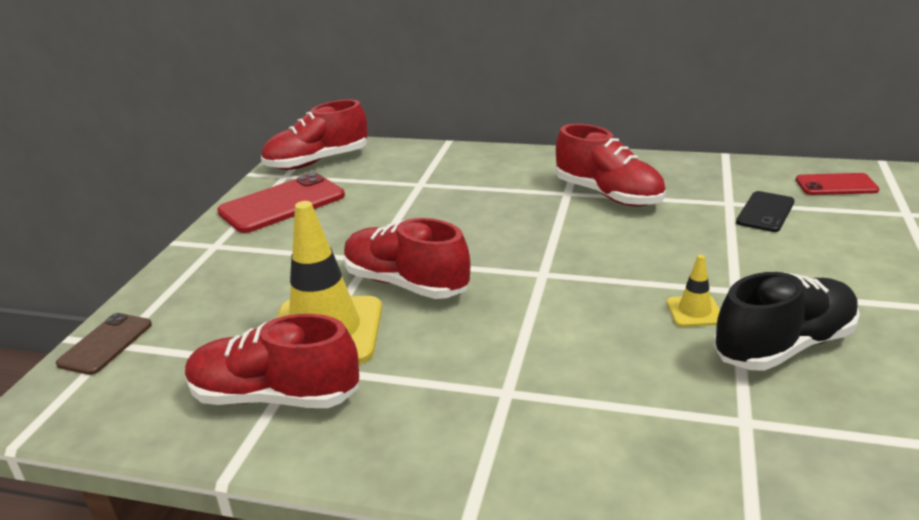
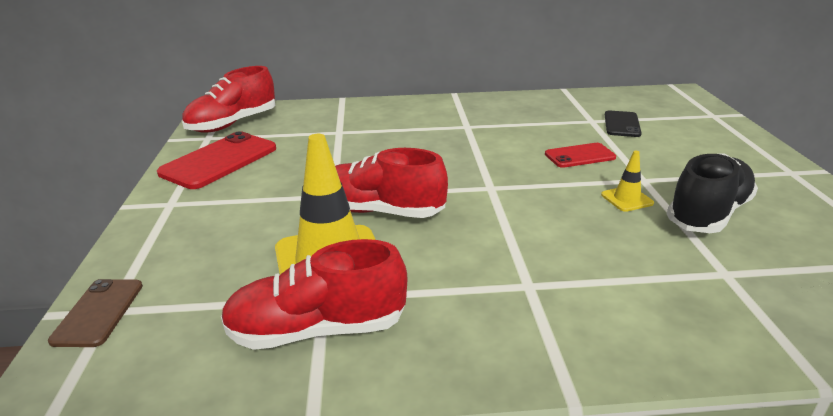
camera: 20 degrees left, 0 degrees up
(608, 195) = (500, 124): red shoe -> none
(836, 185) = (654, 102): red phone -> red phone (579, 156)

